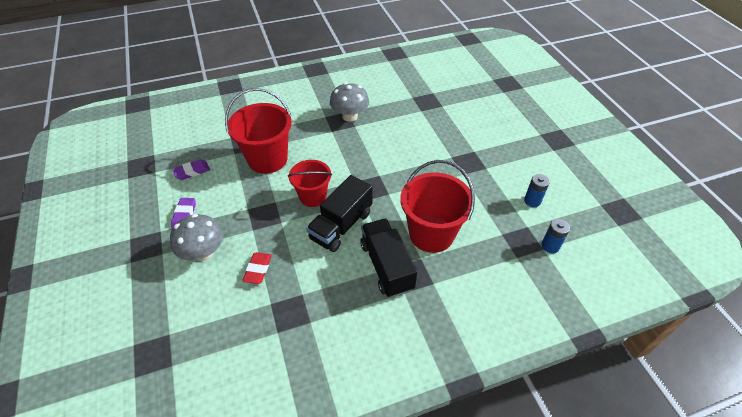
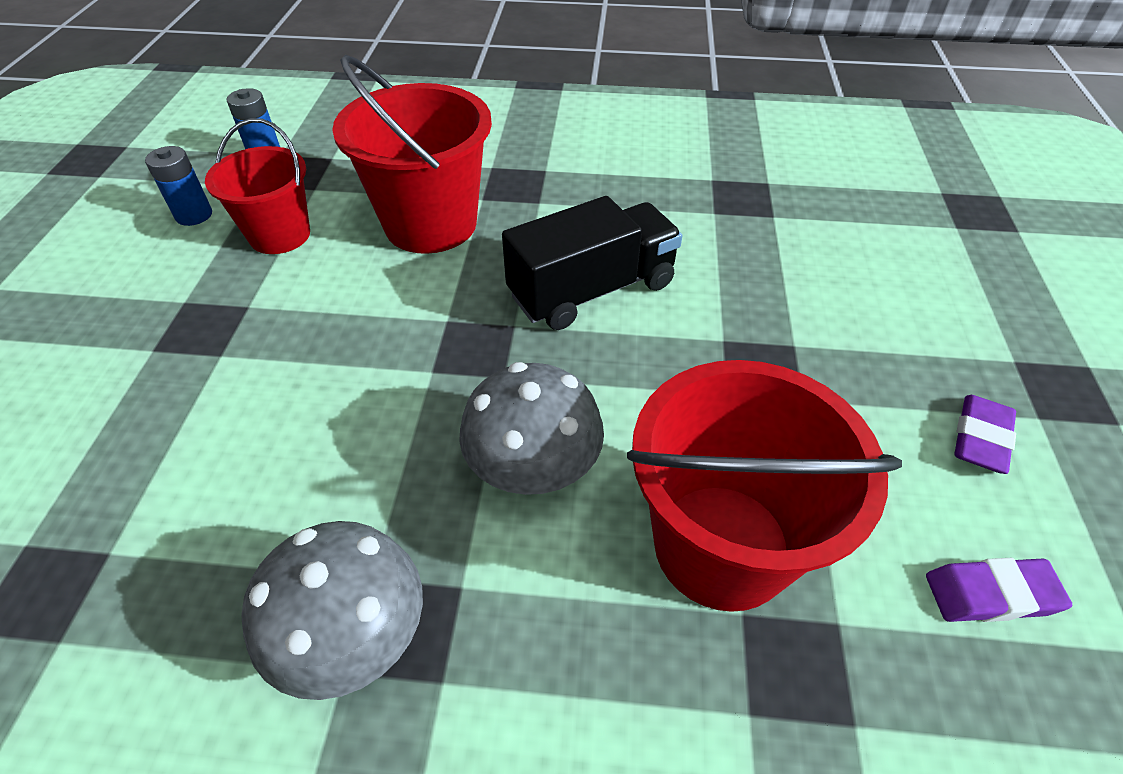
camera: 155 degrees left, 0 degrees up
(203, 252) = (912, 332): grey mushroom -> grey mushroom (533, 469)
(258, 269) = (790, 268): red eraser -> none
(313, 196) = (626, 373): red bucket -> red bucket (280, 235)
(386, 266) = (548, 205): black truck -> none

